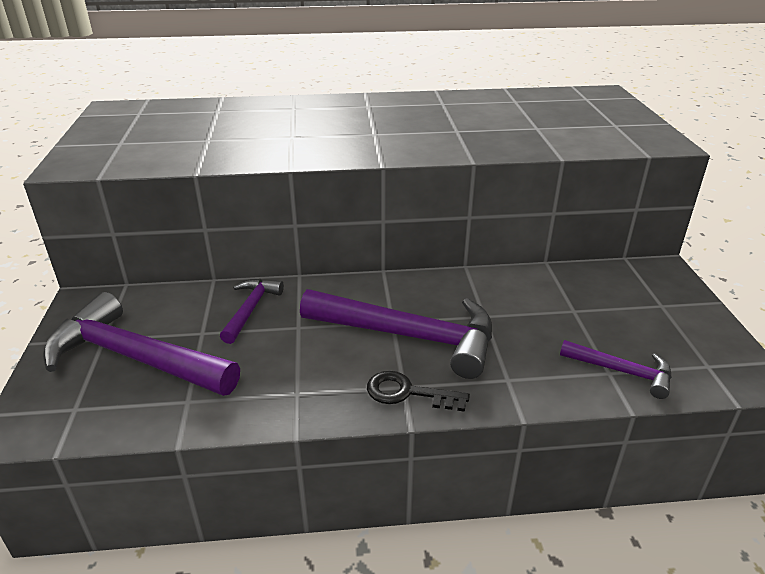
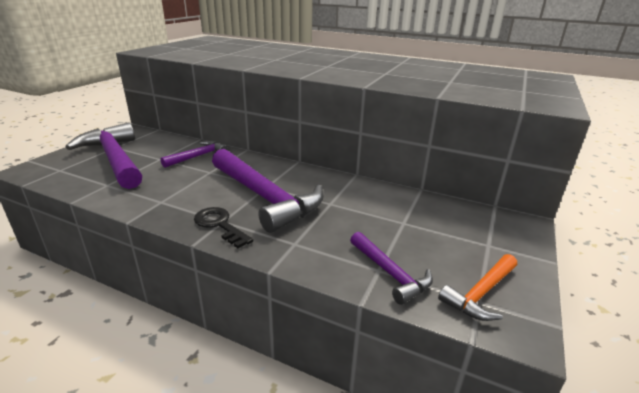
camera: 30 degrees right, 5 degrees down
(703, 358) = (481, 293): none -> orange hammer

